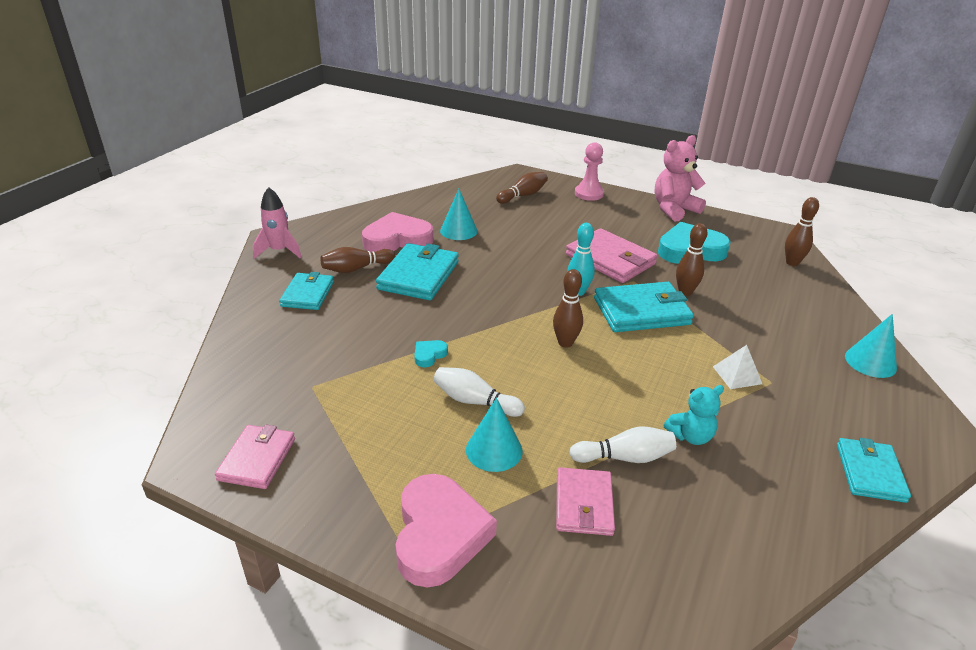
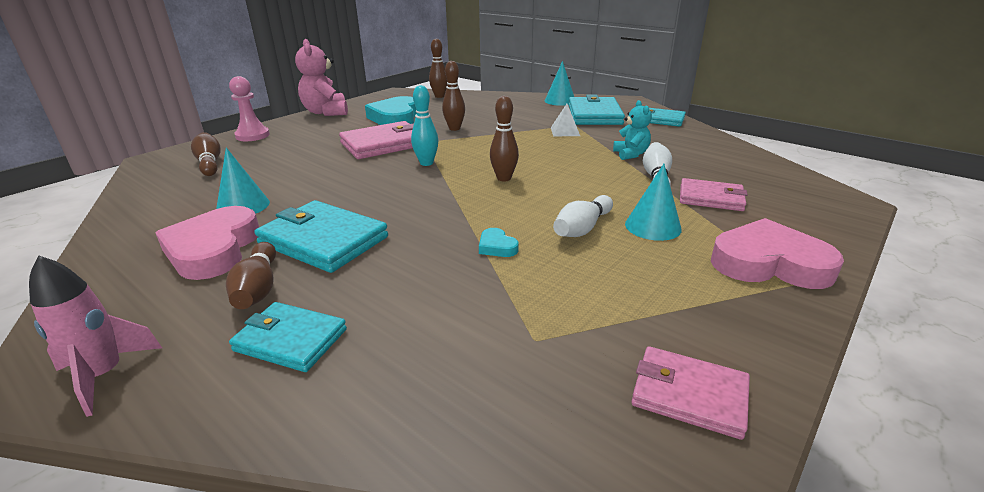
camera: 75 degrees left, 5 degrees down
(641, 311) = (472, 145): turquoise wallet -> turquoise wallet (594, 115)

